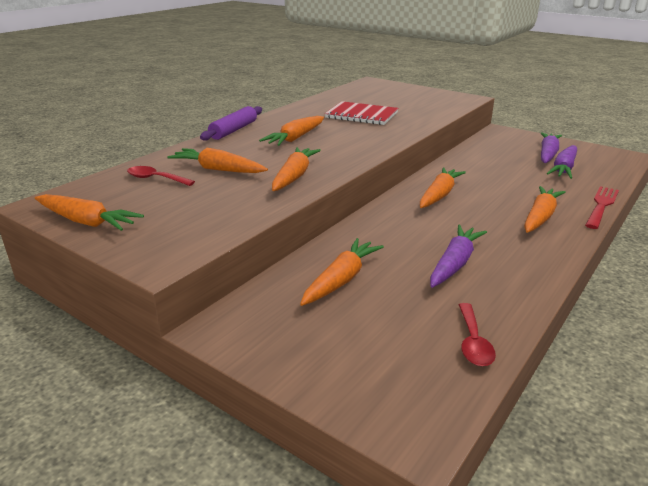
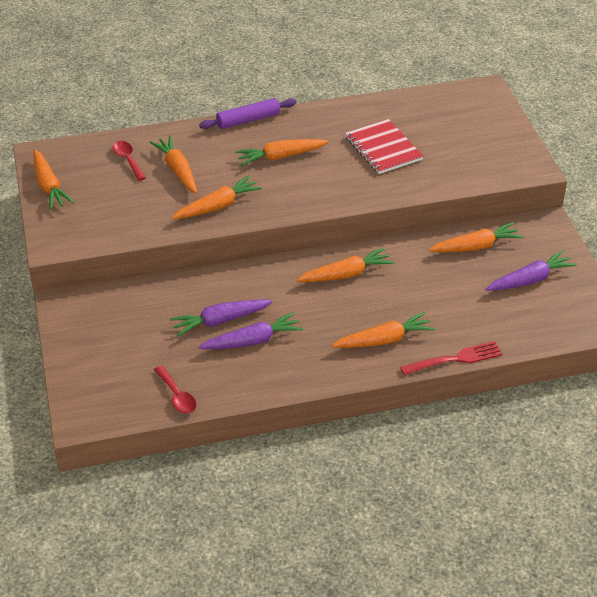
camera: 40 degrees right, 15 degrees up
(341, 280) = (167, 310): orange carrot -> orange carrot (475, 246)
(473, 342) = (177, 396): red spoon -> red spoon turned 75 degrees counterclockwise
(563, 169) = (508, 305): purple carrot -> purple carrot (220, 321)

